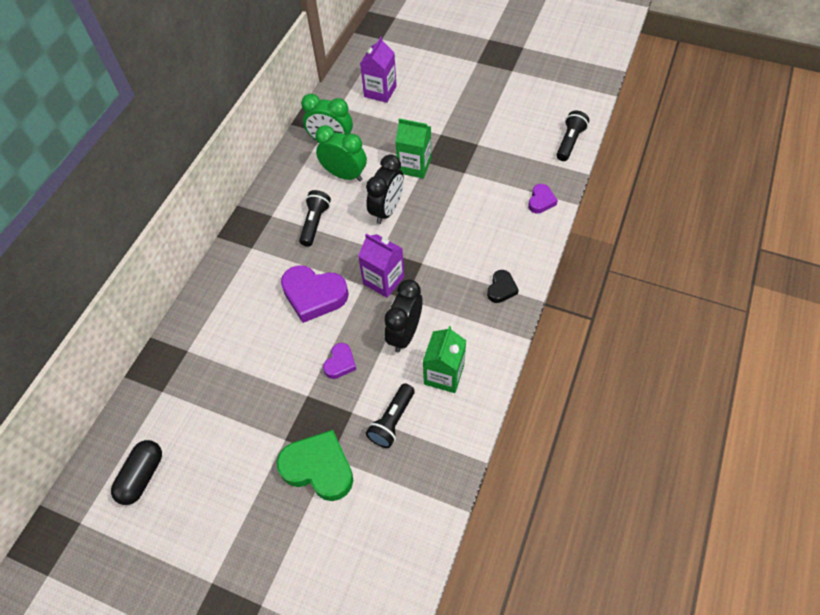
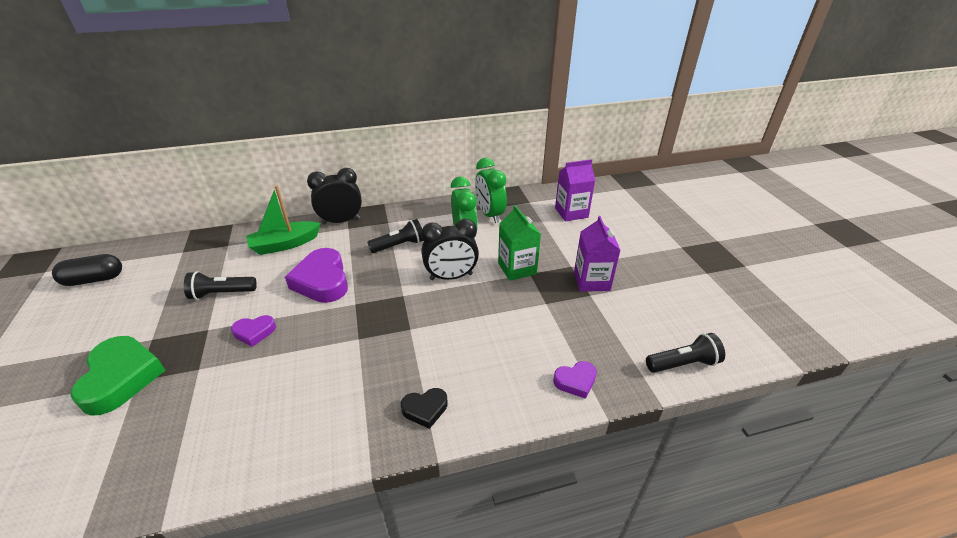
camera: 50 degrees right, 20 degrees down
(231, 304) = (285, 244): none -> green boat
(383, 280) = (369, 313): purple carton -> purple carton (591, 281)
(392, 421) = (197, 405): black flashlight -> black flashlight (222, 293)
(405, 334) = (314, 359): black clock -> black clock (341, 221)
(444, 374) = (277, 418): green carton -> none

